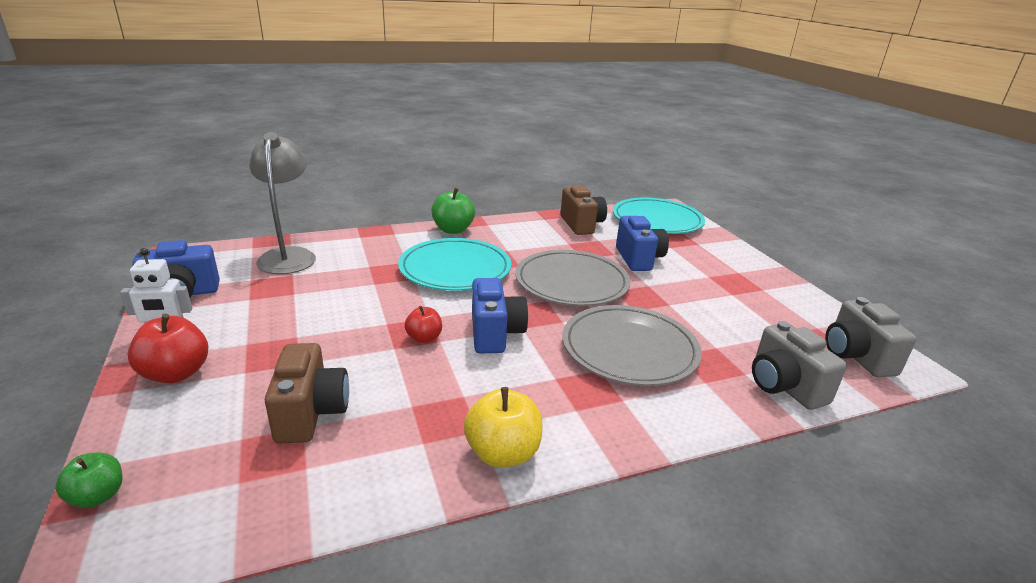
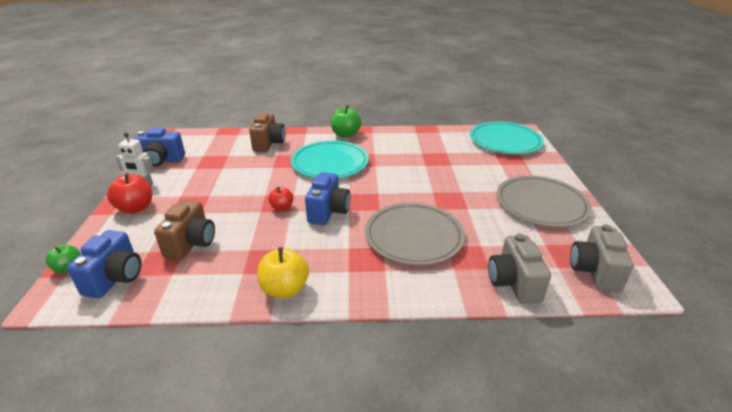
camera: 20 degrees right, 5 degrees up
(288, 256) = (232, 142): grey lamp -> none
(571, 282) = (404, 182): grey plate -> grey plate (541, 204)
(581, 225) = (441, 139): brown camera -> brown camera (269, 144)
(638, 259) = (468, 170): blue camera -> blue camera (115, 278)

